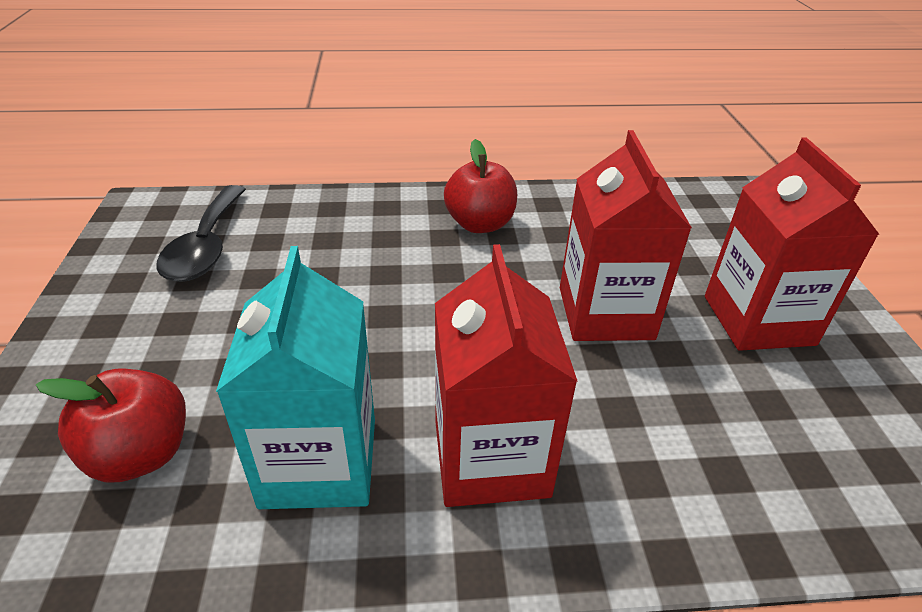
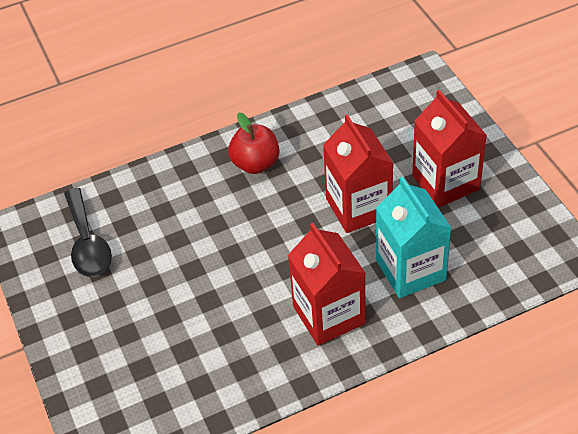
camera: 15 degrees left, 10 degrees up
(141, 454) = (154, 375): red apple -> none
(319, 462) = (246, 347): turquoise carton -> turquoise carton (410, 270)

